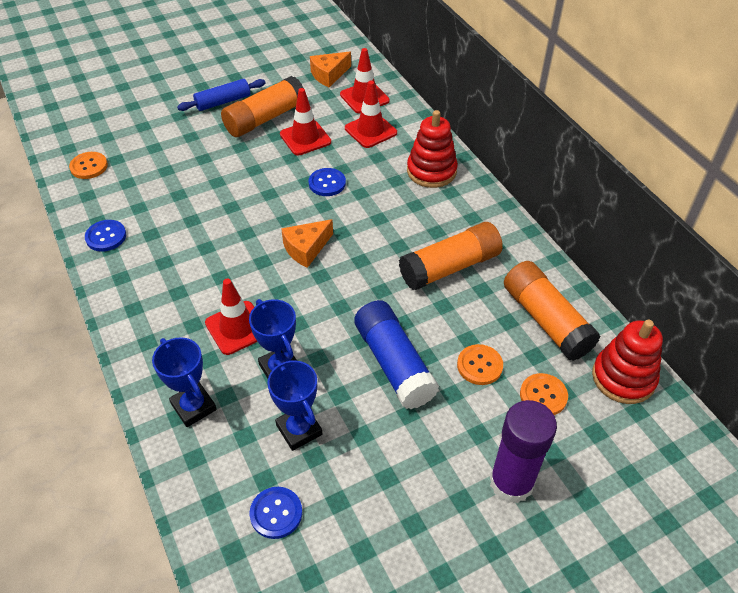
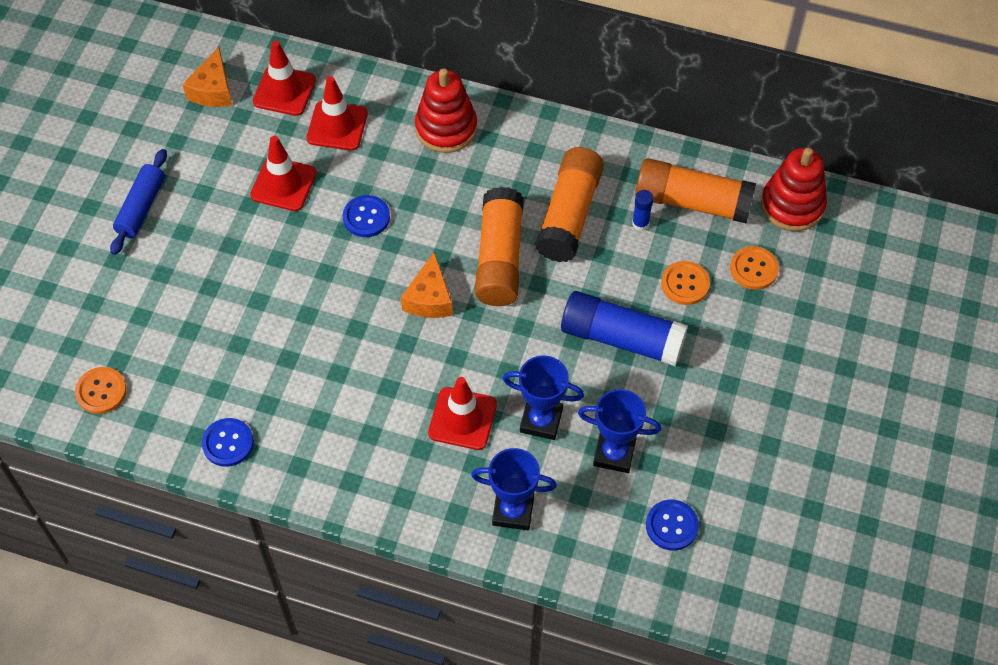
camera: 45 degrees left, 10 degrees up
(265, 118) = (213, 193): orange glue stick -> orange glue stick (499, 258)
(492, 306) = (640, 223): none -> blue glue stick
(511, 482) = (799, 356): purple glue stick -> none

